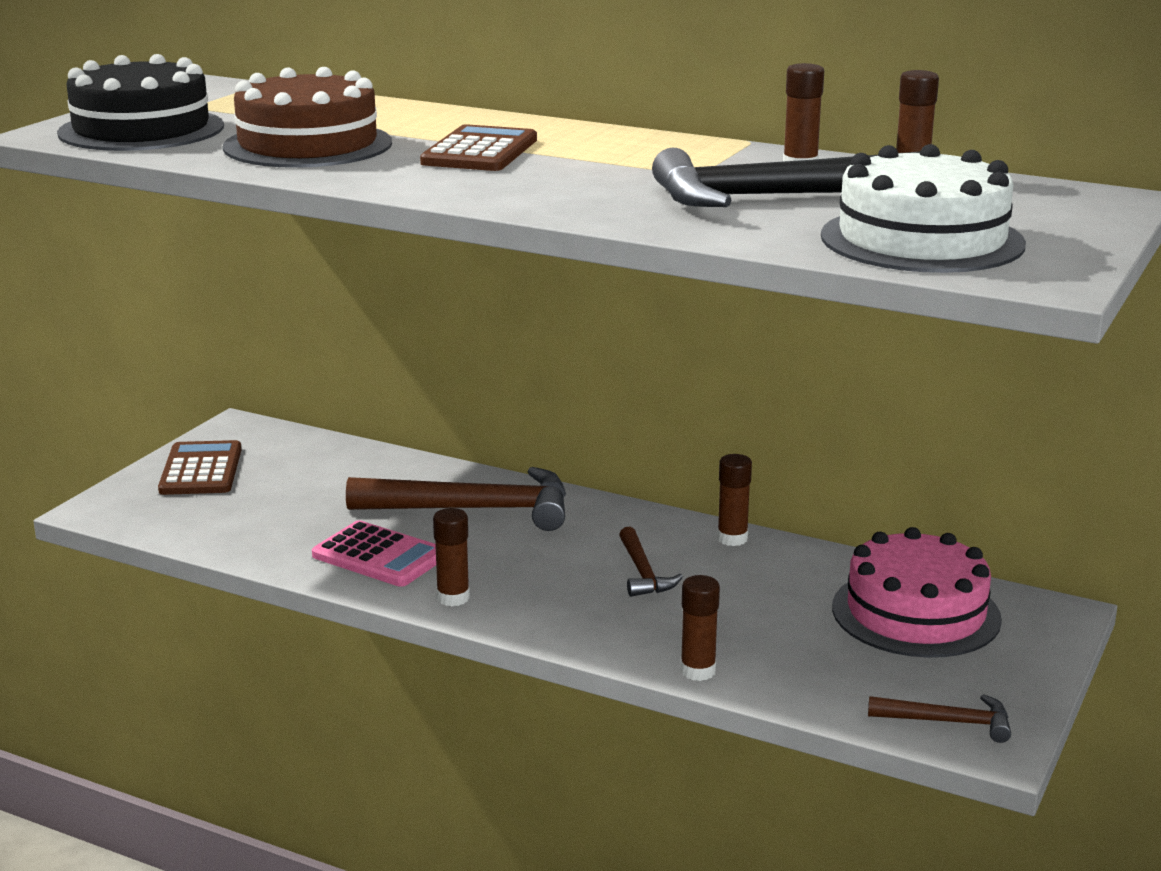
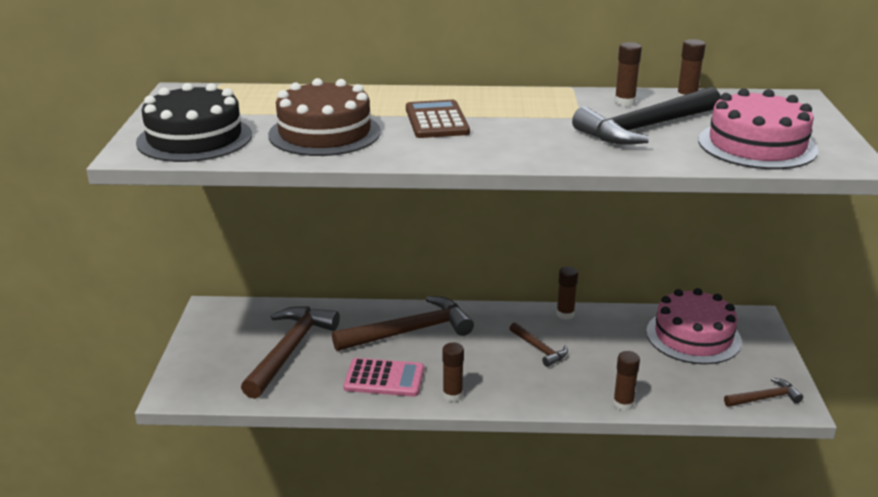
camera: 25 degrees left, 5 degrees up
(201, 470) = (216, 346): brown calculator -> none
(289, 495) = (290, 350): none -> brown hammer
(922, 240) = (757, 145): white cake -> pink cake

